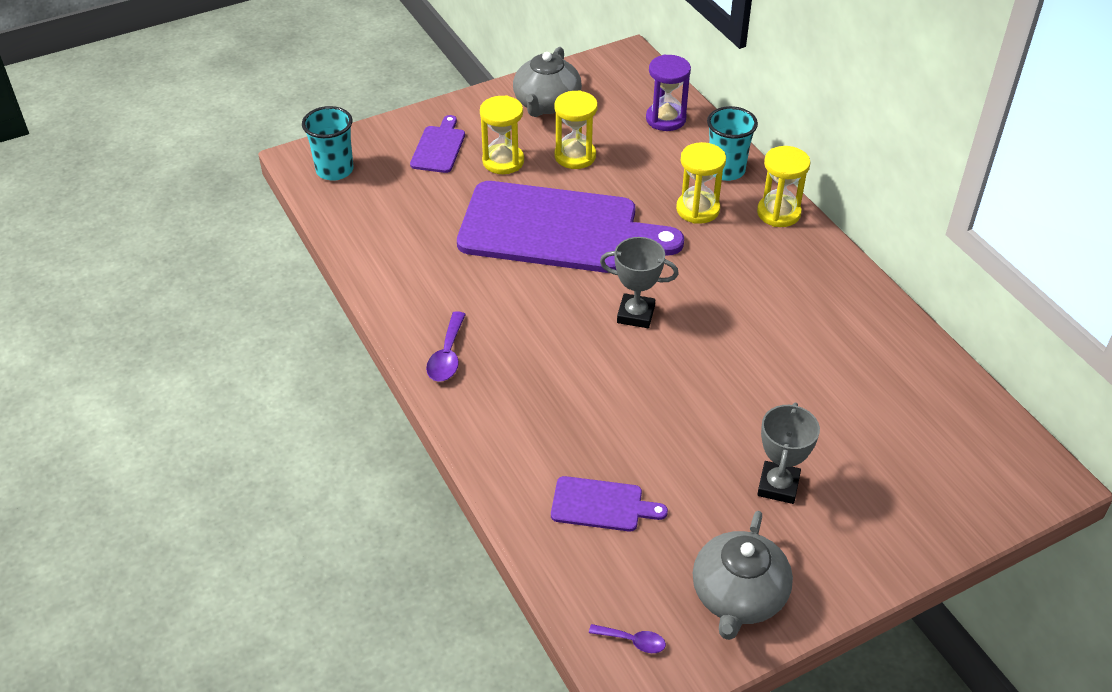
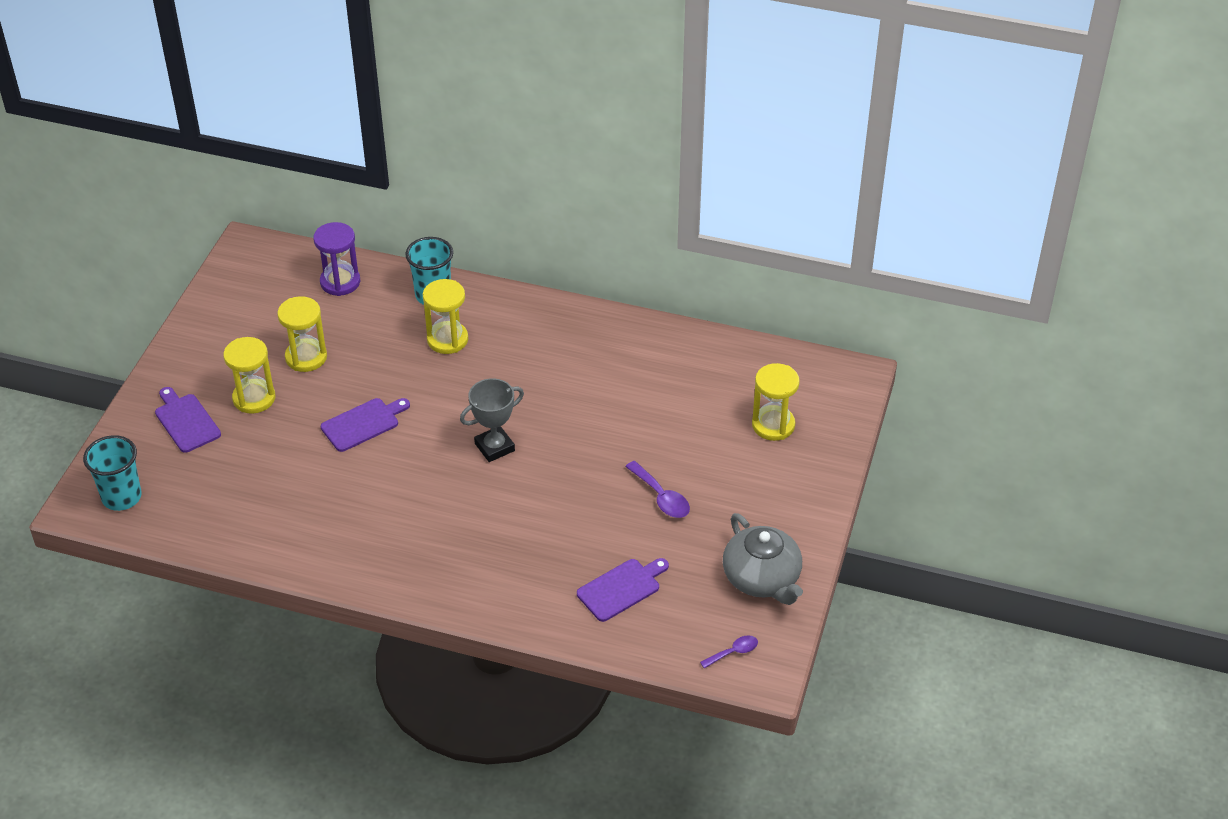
camera: 45 degrees left, 0 degrees up
(447, 356) = (399, 571): purple spoon -> purple spoon (661, 497)
(546, 104) = (229, 328): grey teapot -> none
(557, 229) = (363, 424): purple cutting board -> purple cutting board, size x0.43
(778, 213) = (507, 305): yellow hourglass -> yellow hourglass (773, 425)
(778, 486) = (712, 494): grey trophy -> none

